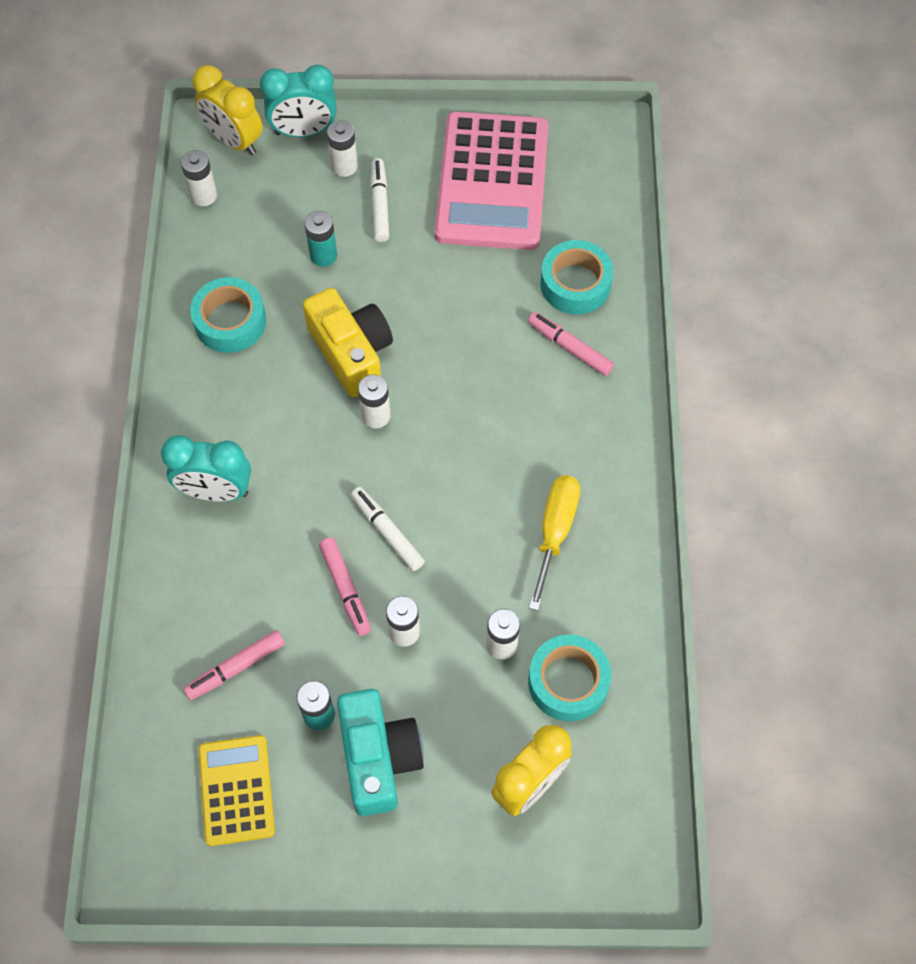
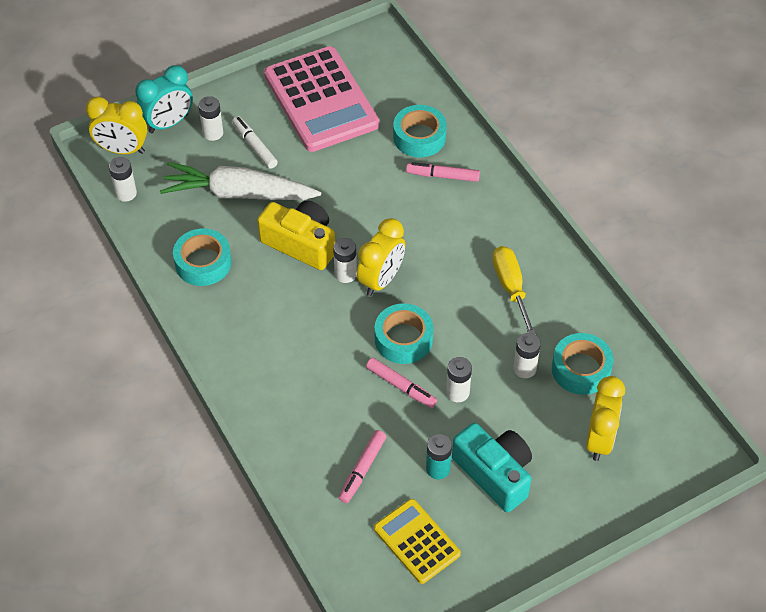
camera: 30 degrees left, 10 degrees down
(216, 491) = (270, 370): turquoise clock -> none
(323, 255) = (238, 193): turquoise battery -> white carrot
(387, 531) = (403, 339): white marker -> turquoise tape
(411, 444) = (381, 280): none -> yellow clock

